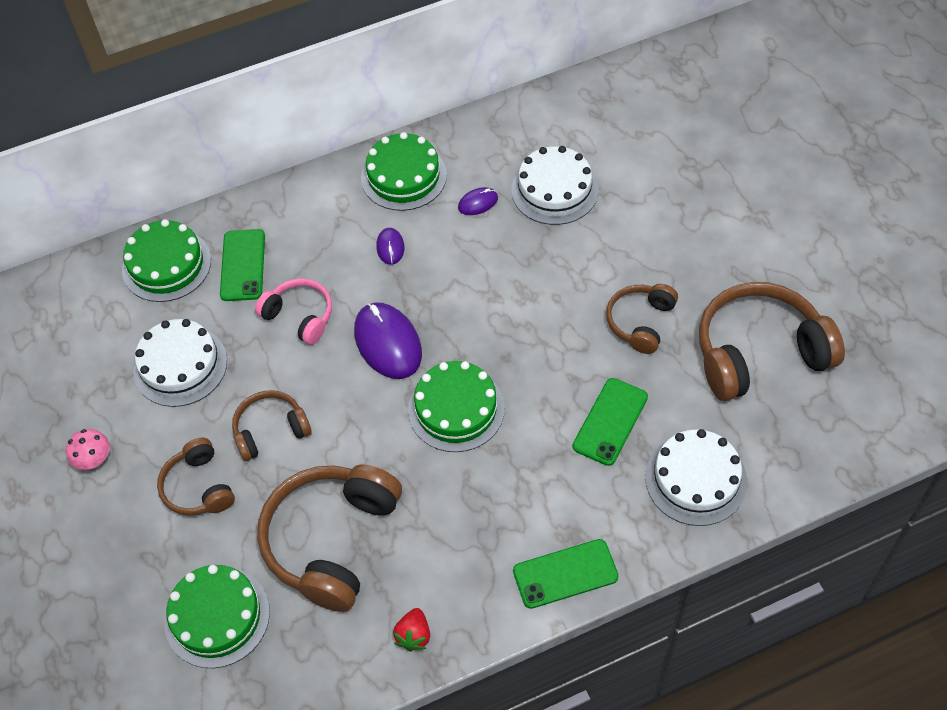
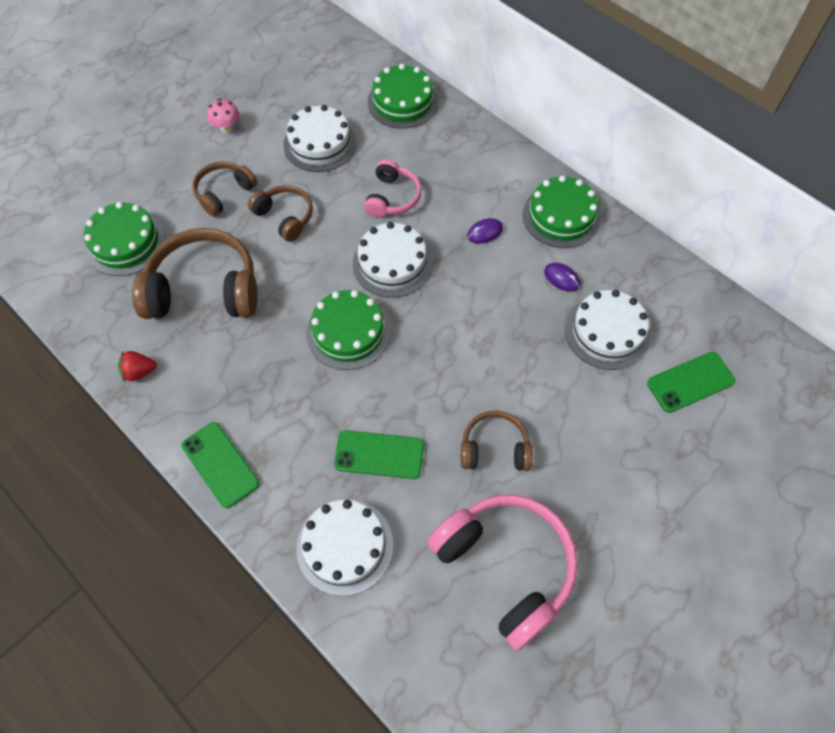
camera: 65 degrees right, 5 degrees up
(243, 265) = (423, 146): green phone -> green phone (690, 382)
(388, 343) = (392, 263): purple mouse -> white cake
(759, 352) = (506, 566): brown headphones -> pink headphones

